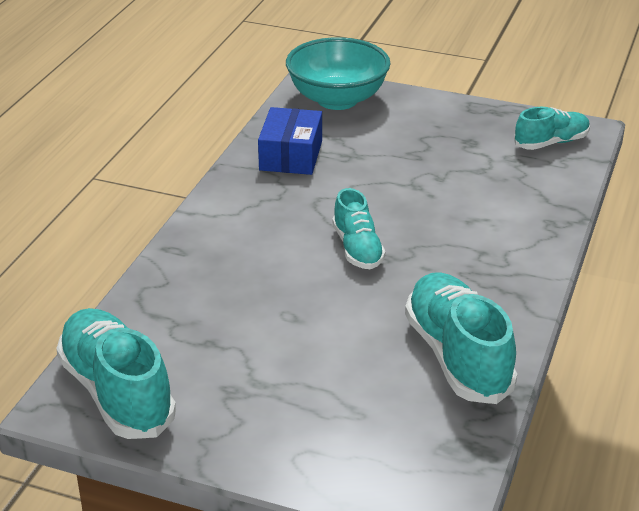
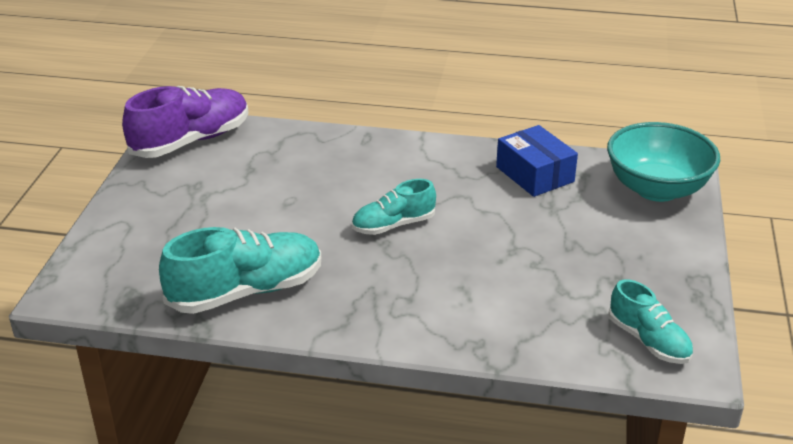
camera: 80 degrees right, 0 degrees up
(117, 392) = (191, 141): turquoise shoe -> purple shoe
(291, 155) = (534, 174): blue box -> blue box turned 60 degrees clockwise

